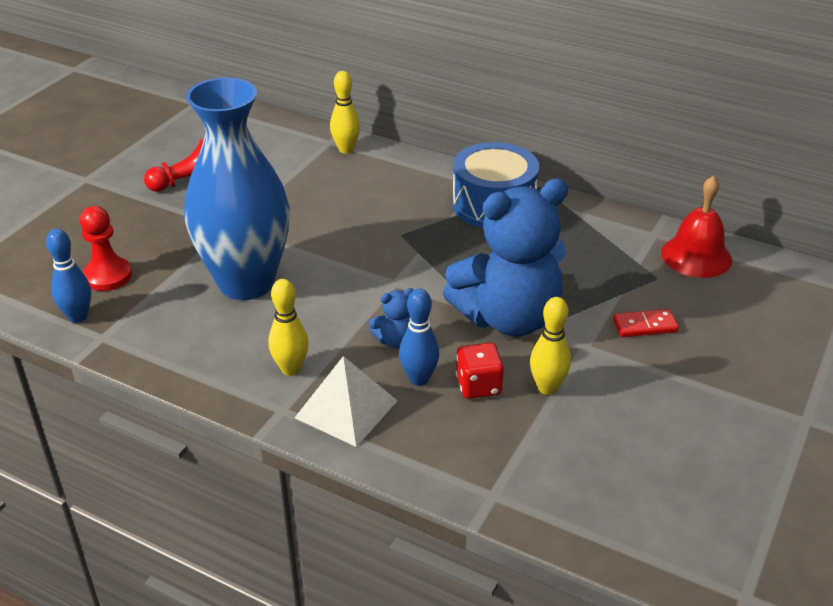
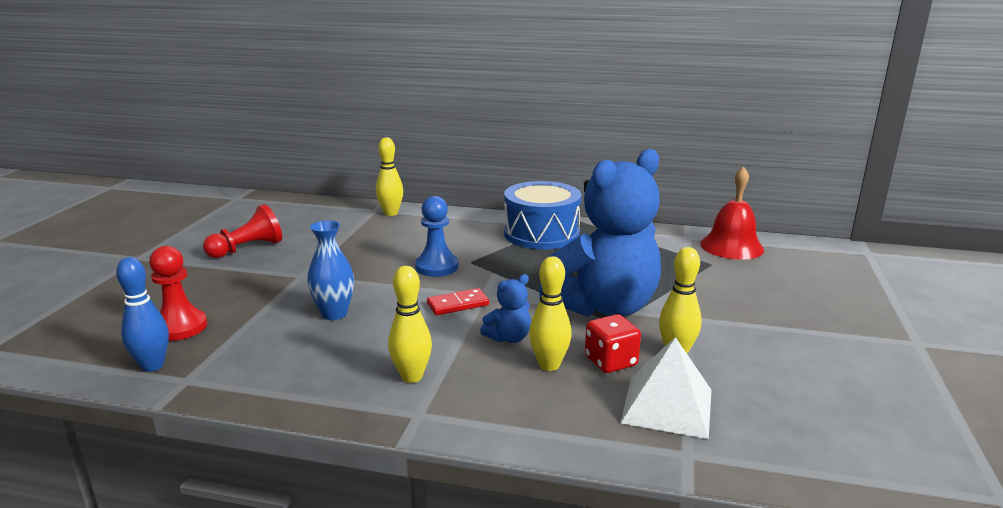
camera: 15 degrees left, 15 degrees down
(246, 283) = (334, 314): blue vase -> blue vase, size x0.44
(346, 409) = (488, 402): white pyramid -> white pyramid (667, 406)
(364, 236) = (437, 267): none -> blue pawn
(419, 379) = (549, 365): blue bowling pin -> yellow bowling pin
(645, 326) = (727, 296): red domino -> red domino (458, 304)

